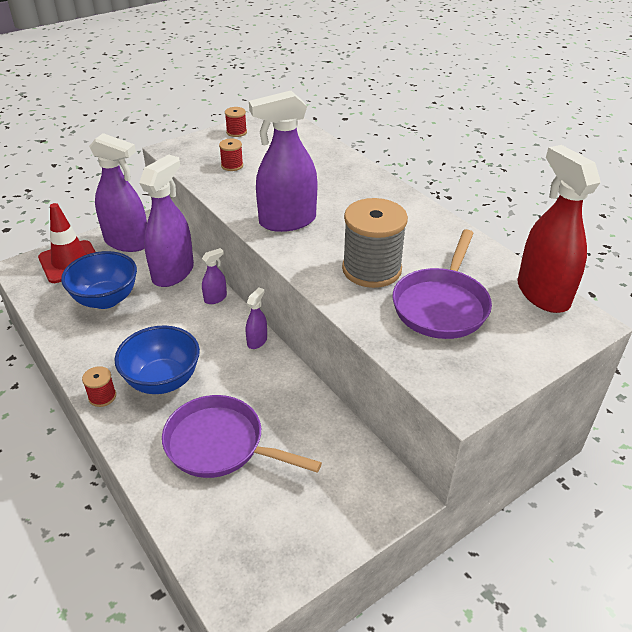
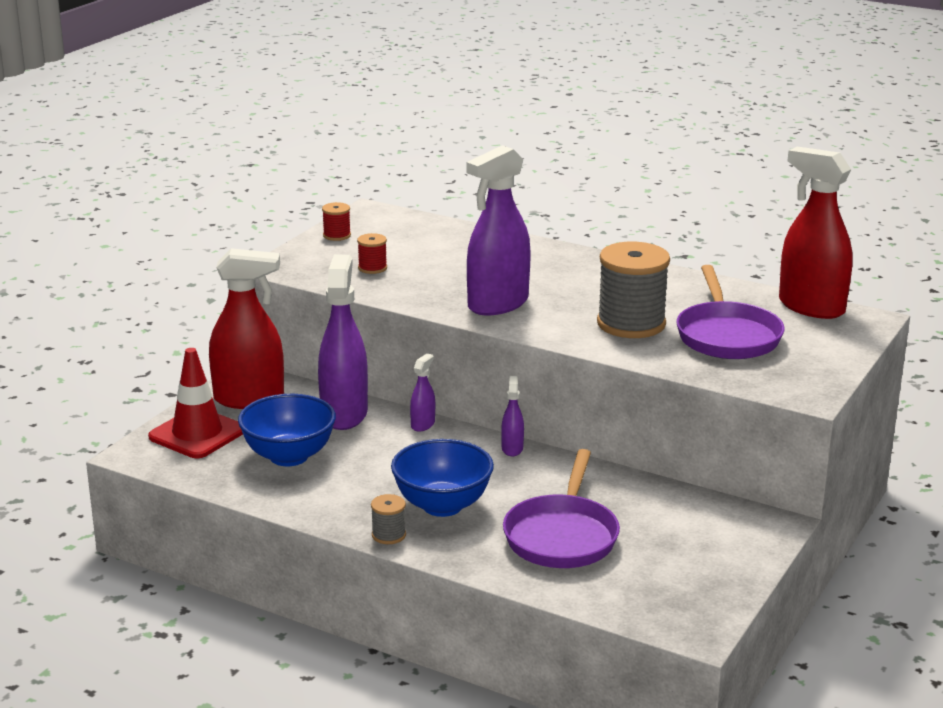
camera: 25 degrees left, 15 degrees down
(102, 396) = (388, 535): red spool -> grey spool
(127, 242) = (249, 399): purple spray bottle -> red spray bottle
(220, 444) = (562, 536): purple pan -> purple pan turned 75 degrees counterclockwise

